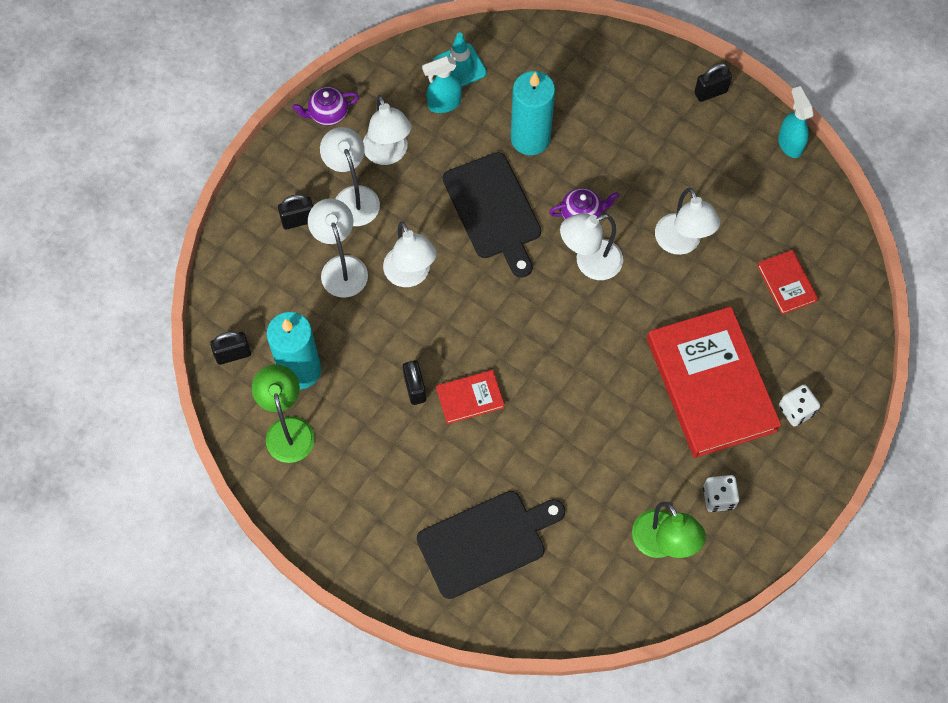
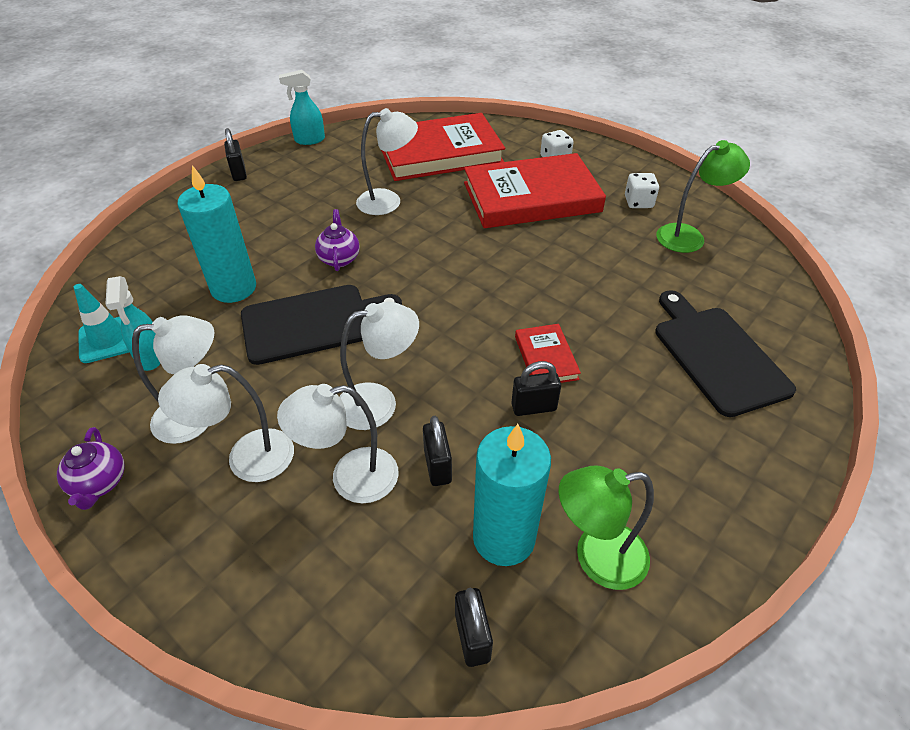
camera: 85 degrees left, 20 degrees down
(298, 220) = (260, 530): black padlock -> black padlock (437, 466)
(589, 263) = (396, 257): white lamp -> none
(786, 284) = (440, 153): red book -> red book, size x2.25

